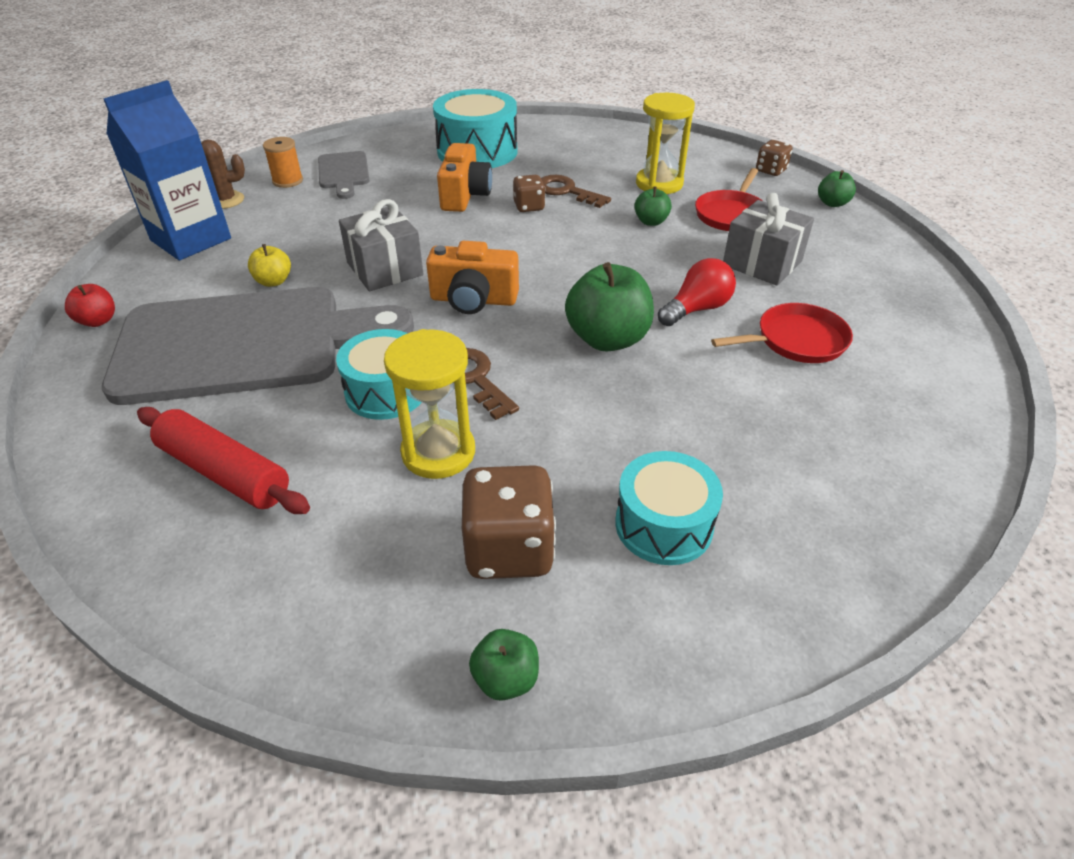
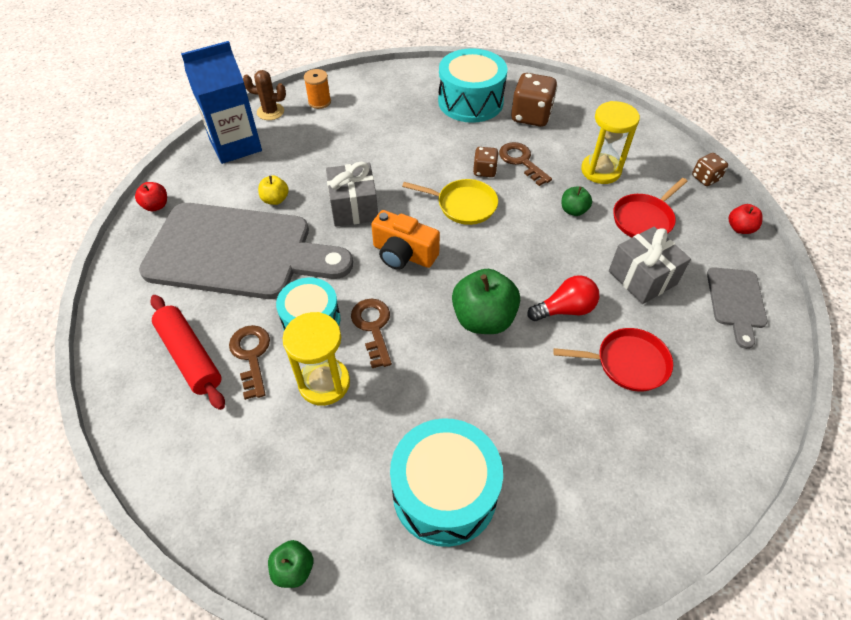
camera: 20 degrees right, 10 degrees up
(318, 449) = (251, 355): none -> brown key
(343, 173) = (362, 102): grey cutting board -> grey cutting board (736, 301)
(465, 196) = (441, 147): orange camera -> none
(509, 549) = (336, 476): brown dice -> brown dice (531, 116)
(522, 241) = (463, 205): none -> yellow pan
(663, 525) = (444, 492): turquoise drum -> turquoise drum, size x1.51
(832, 203) = (740, 228): green apple -> red apple

